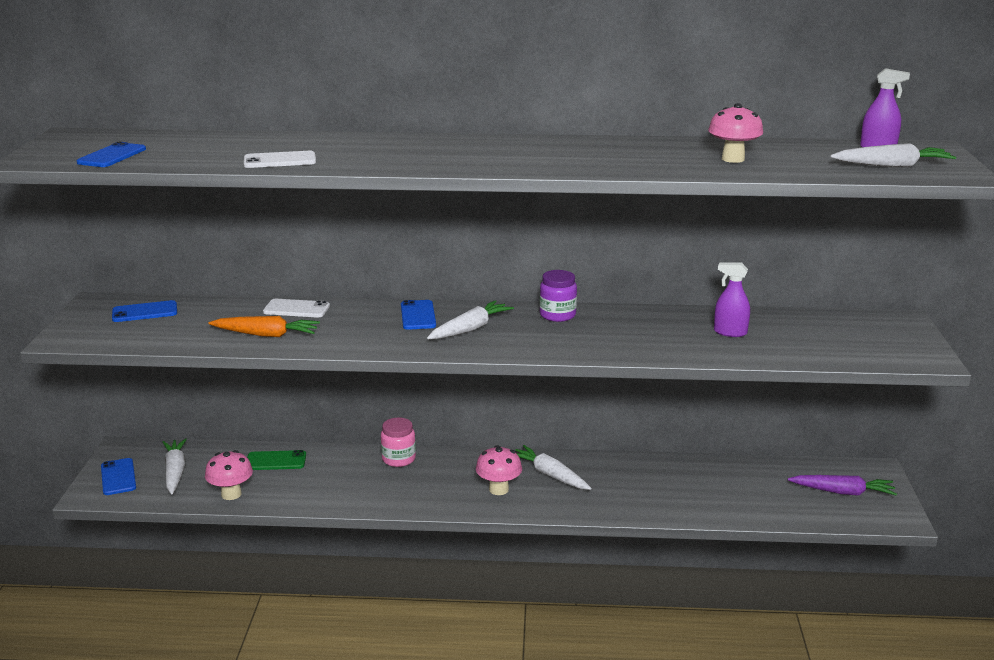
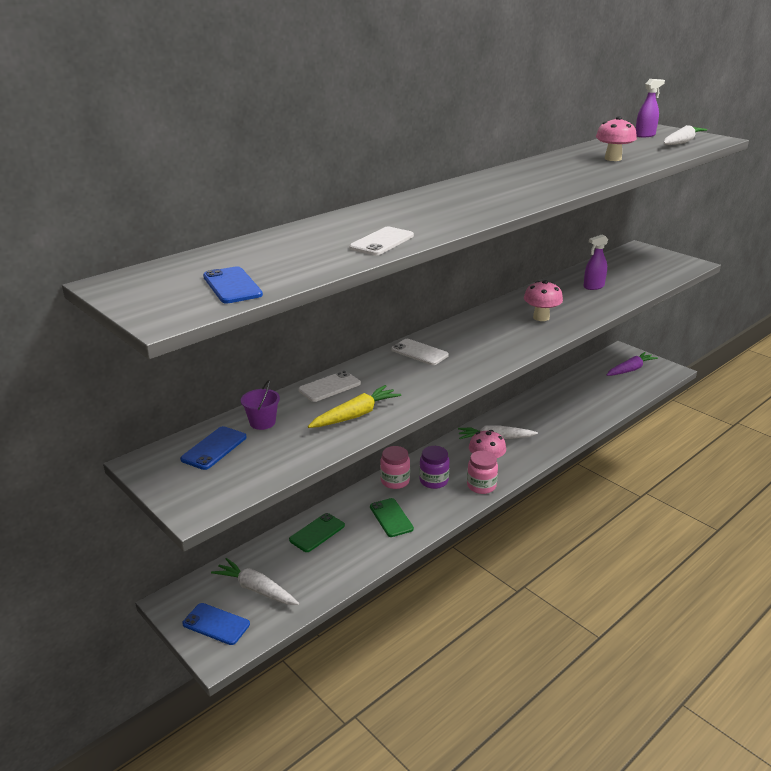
camera: 45 degrees left, 5 degrees up
(204, 311) = (262, 422): none -> purple bucket
(231, 494) = (332, 576): pink mushroom -> pink mushroom (541, 317)
(266, 335) = (355, 415): orange carrot -> yellow carrot
(343, 482) = (391, 518): none -> green phone
(418, 315) = (419, 352): blue phone -> white phone
(459, 503) = (481, 486): none -> pink jar
(470, 329) = (470, 346): white carrot -> none
(557, 315) = (494, 315): purple jar -> purple jar (434, 481)

